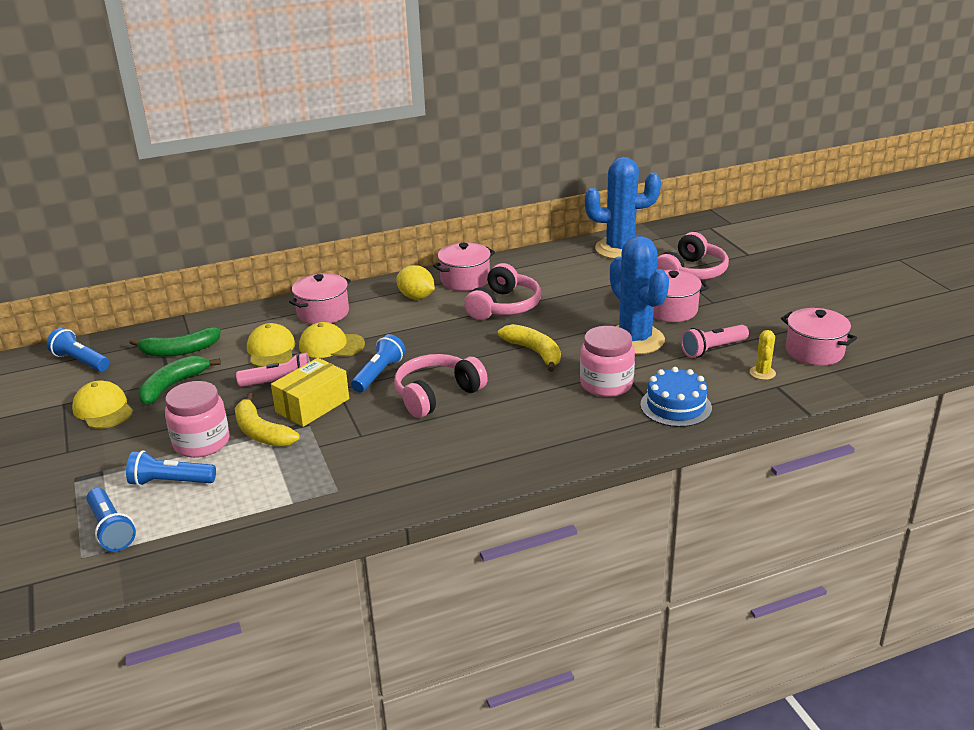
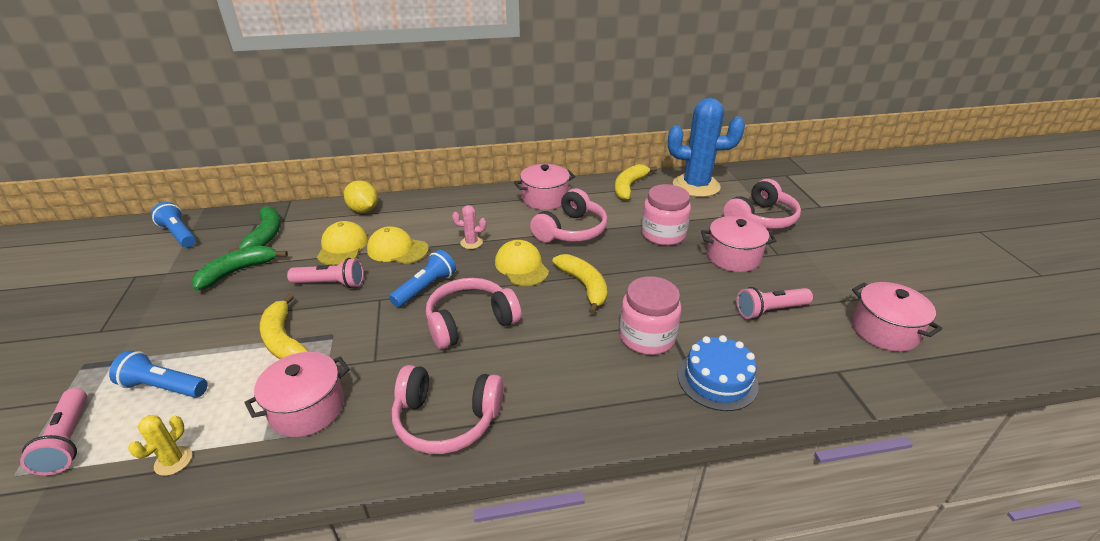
camera: 10 degrees right, 5 degrees up
(103, 409) = (163, 288): yellow cap -> yellow cap (521, 266)
(111, 529) = (69, 440): blue flashlight -> pink flashlight
(179, 351) = (265, 236): green banana -> green banana turned 90 degrees counterclockwise
(201, 443) = (222, 342): pink jar -> pink jar (663, 234)
(312, 405) = (347, 315): yellow box -> none
(323, 313) = (406, 215): pink pot -> pink pot (307, 409)
(406, 330) = (471, 243): none -> pink cactus
(416, 297) = (495, 210): yellow lemon -> yellow lemon (363, 210)
(449, 466) = (446, 419): none -> pink headphones
(550, 258) = (629, 187): none -> yellow banana
(635, 340) = (689, 286): blue cactus -> none
(762, 373) = (822, 350): yellow cactus -> yellow cactus (173, 461)

